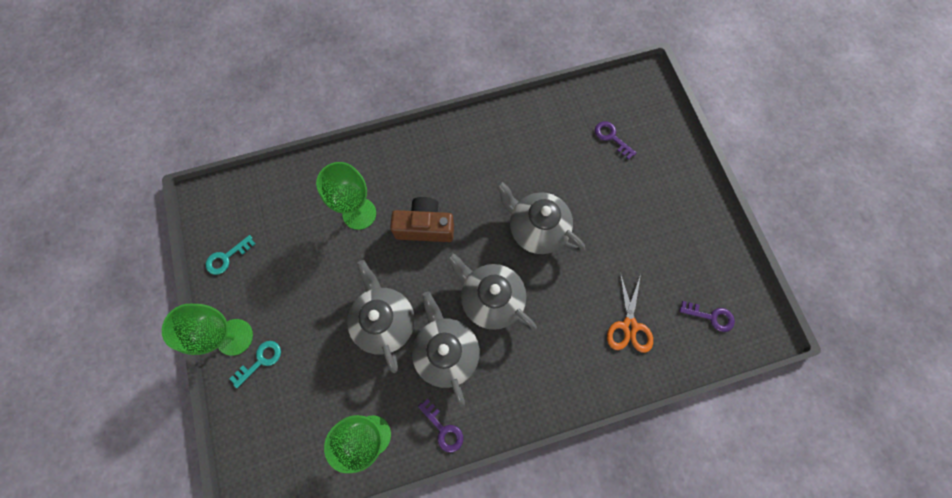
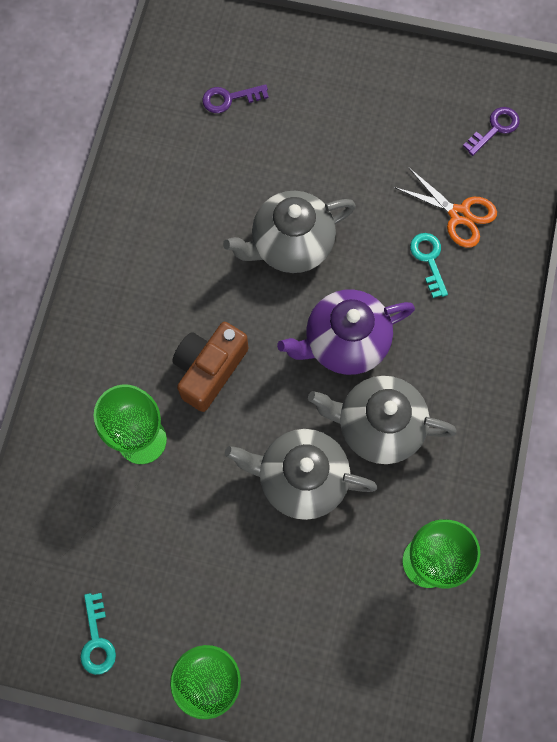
camera: 60 degrees left, 0 degrees up
(260, 360) = (263, 656): turquoise key -> turquoise key (428, 260)
(443, 429) = (463, 476): purple key -> none
(490, 299) = (344, 343): grey teapot -> purple teapot

